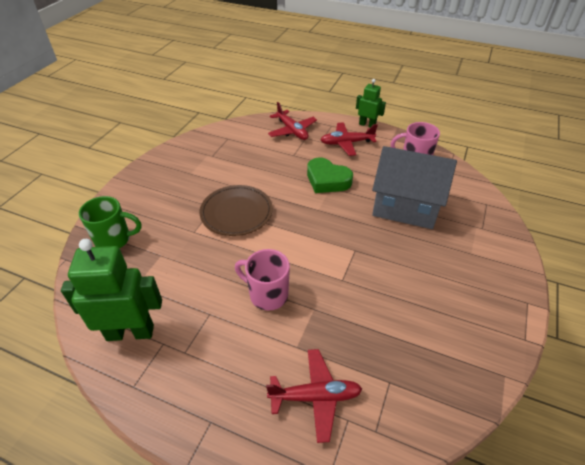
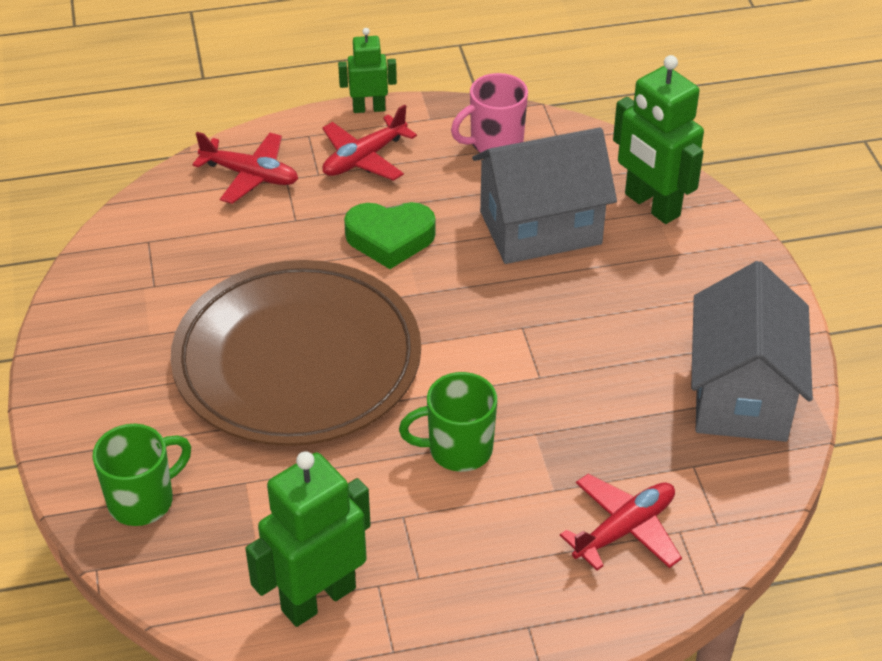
camera: 35 degrees left, 0 degrees up
(236, 213) = (297, 360): brown plate -> brown plate, size x1.84
(267, 295) = (458, 449): pink mug -> green mug
(454, 354) = (741, 395): none -> grey house
(476, 222) = (651, 205): none -> green robot

